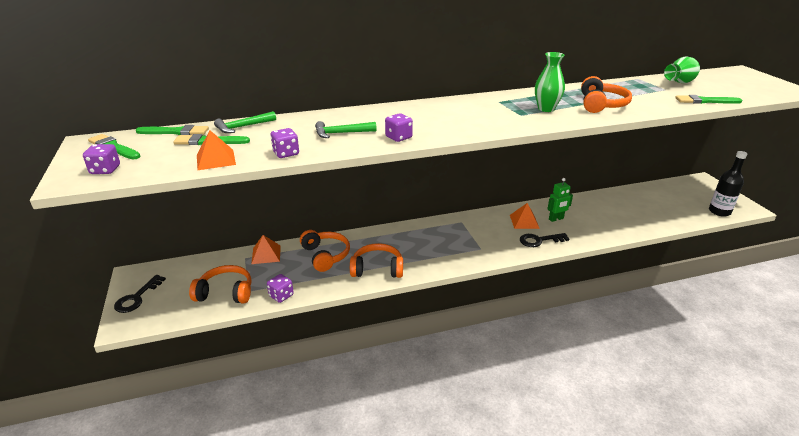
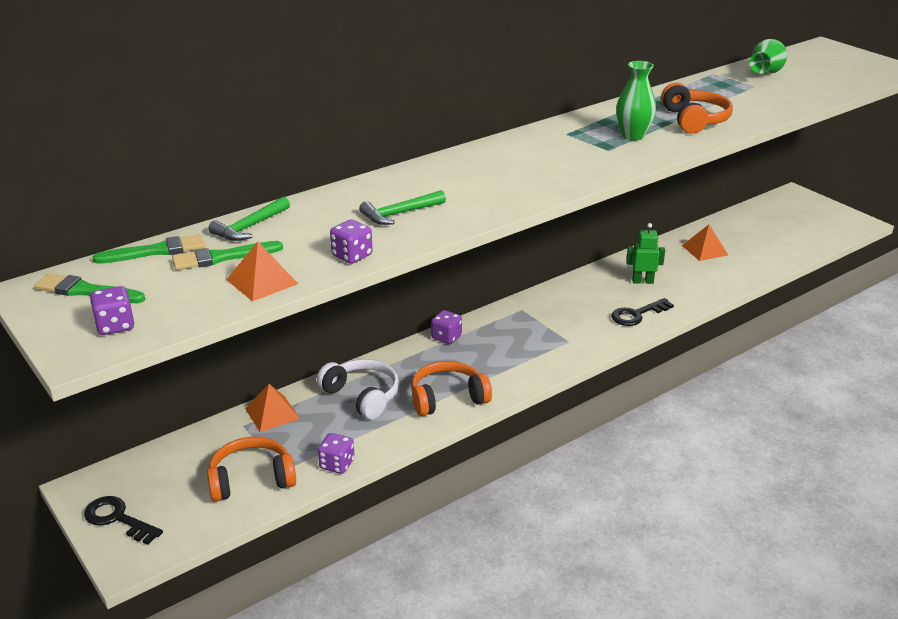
camera: 20 degrees left, 0 degrees up
(137, 298) = (117, 519): black key -> black key turned 120 degrees clockwise
(325, 255) = (362, 396): orange headphones -> white headphones
(398, 137) = (481, 207): purple dice -> purple dice (446, 337)
(524, 221) = (604, 293): orange pyramid -> orange pyramid (704, 250)
(556, 219) = (642, 281): green robot -> green robot turned 135 degrees counterclockwise
(705, 101) = (808, 97): green brush -> none
(719, 211) = (830, 233): black bottle -> none

